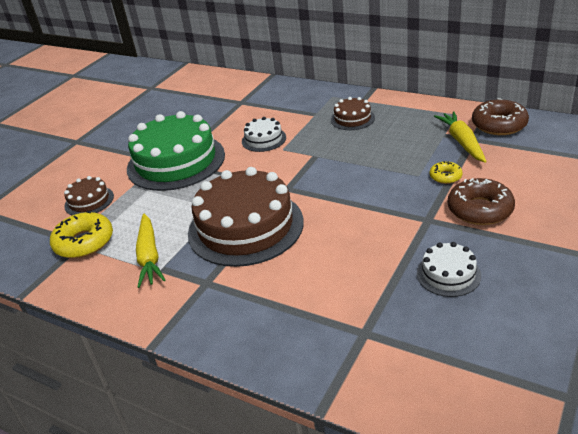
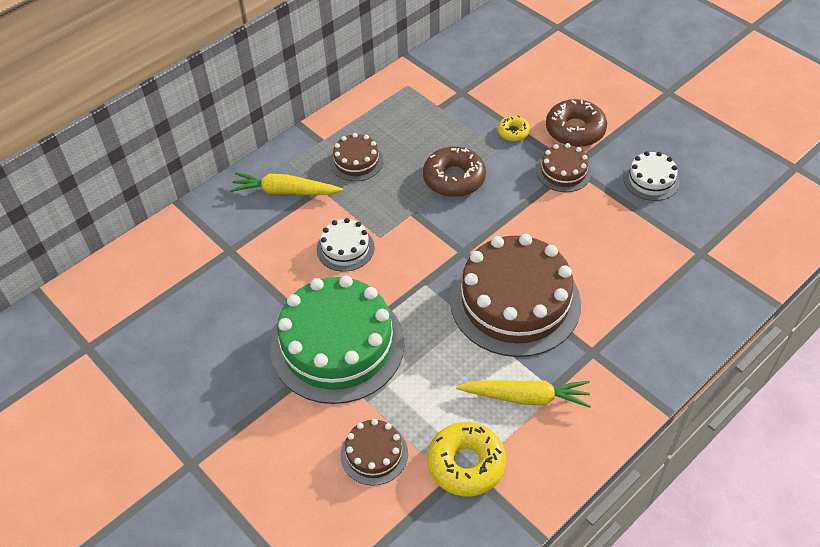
camera: 75 degrees left, 15 degrees up
(416, 216) = (563, 172): none -> brown cake
(462, 142) = (462, 100): yellow carrot -> yellow carrot (285, 191)
(499, 124) = (448, 66): brown donut -> brown donut (454, 178)

